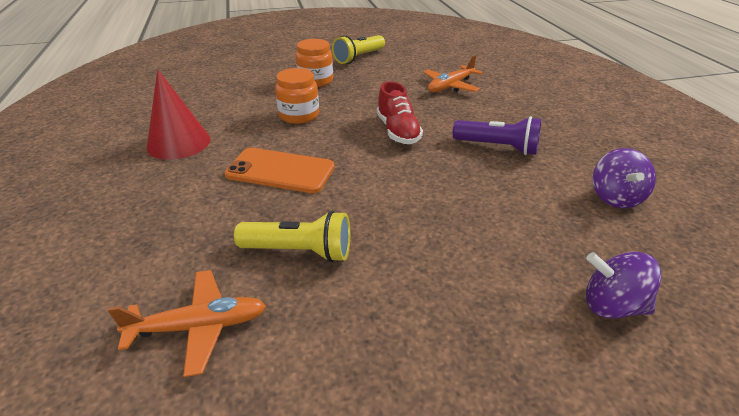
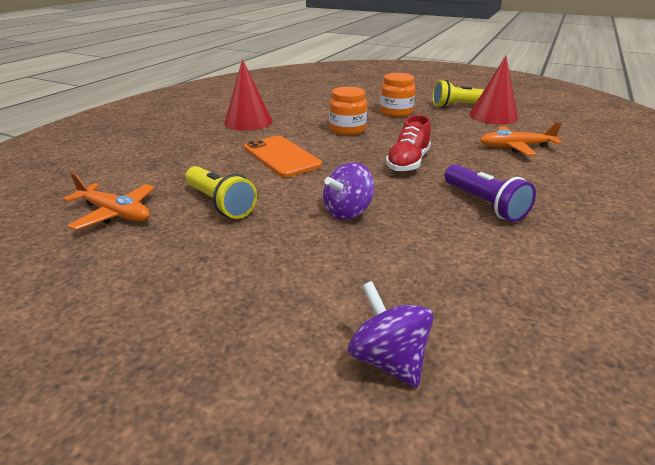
camera: 40 degrees right, 5 degrees down
(397, 60) = (493, 116): none -> red cone
(615, 197) = (550, 291): purple spinning top -> purple spinning top (347, 212)

